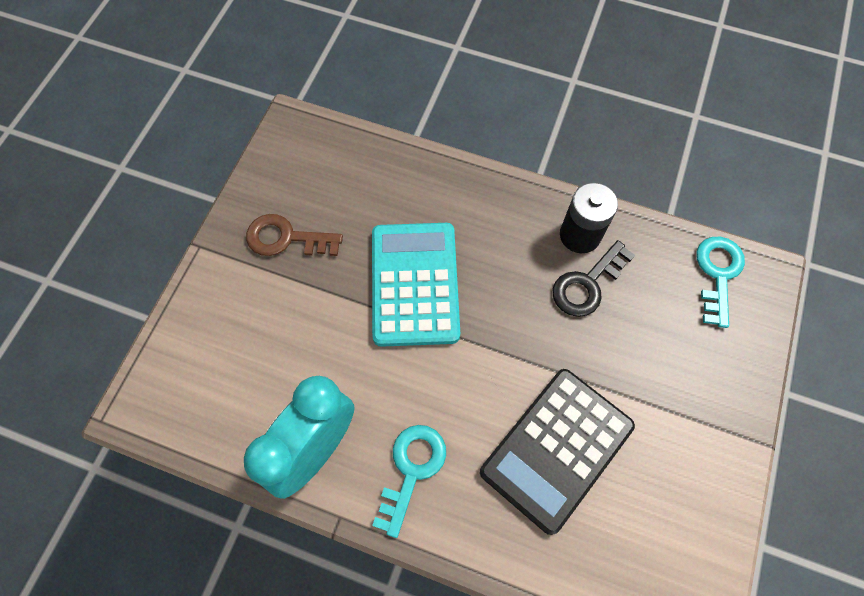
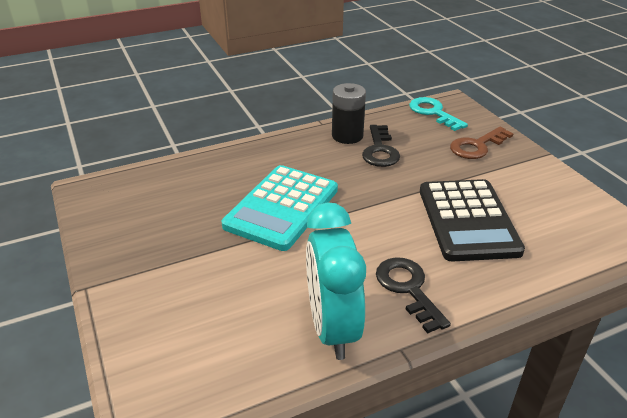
camera: 45 degrees left, 30 degrees down
(286, 238) = (158, 241): brown key -> brown key (477, 146)
(411, 470) = (408, 289): turquoise key -> black key
(414, 284) = (282, 208): turquoise calculator -> turquoise calculator turned 105 degrees counterclockwise

